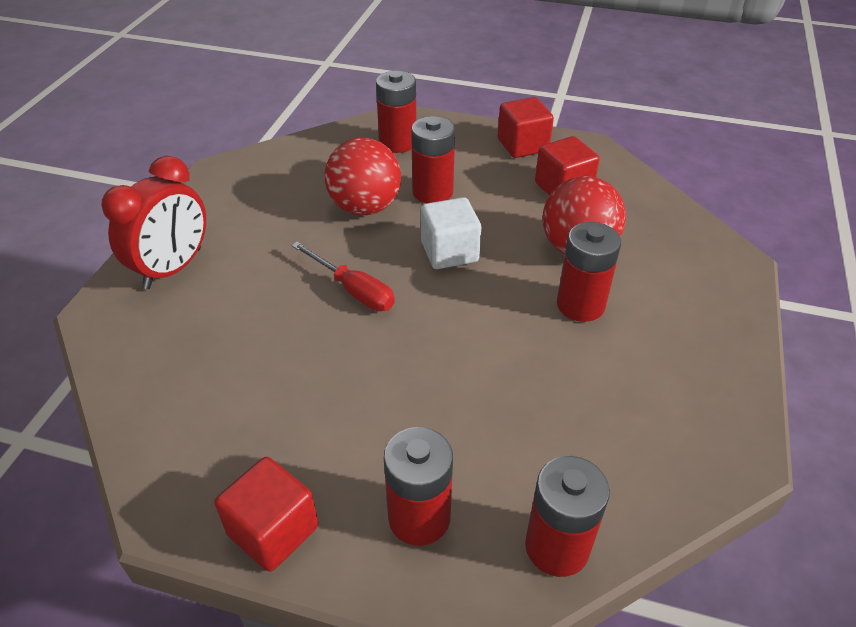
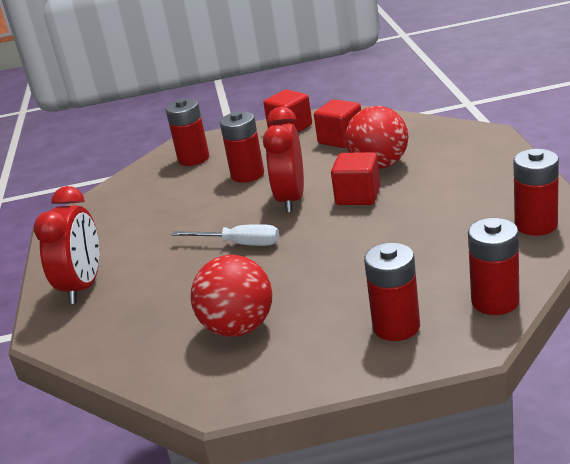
camera: 20 degrees left, 15 degrees down
(273, 530) = (303, 374): red cube -> red cube (358, 196)
(353, 290) = (239, 244): red screwdriver -> white screwdriver
(365, 207) = (203, 200): red ball -> red ball (238, 328)
(449, 252) = (291, 199): white cube -> red clock
(580, 305) = (407, 191): red battery -> red battery (536, 225)

